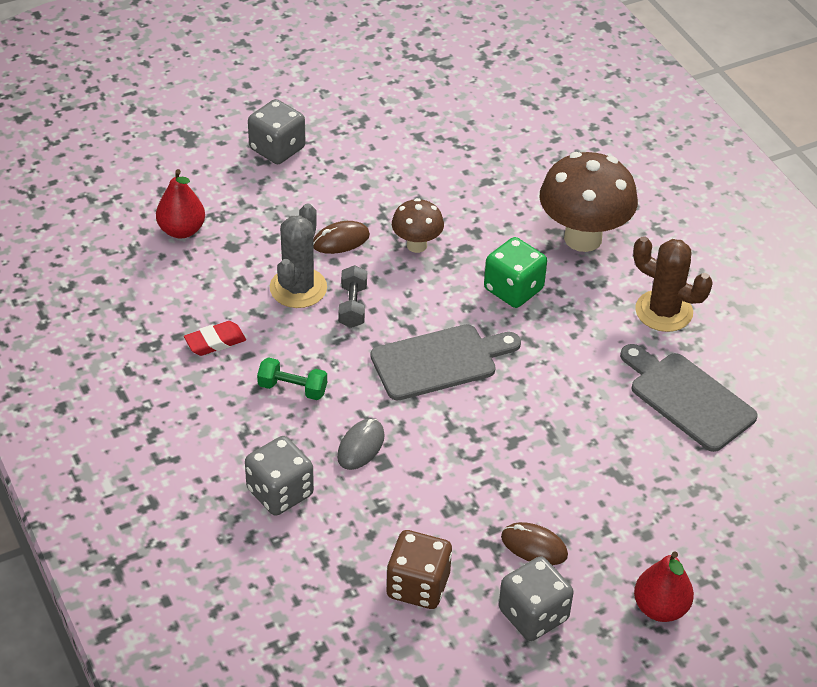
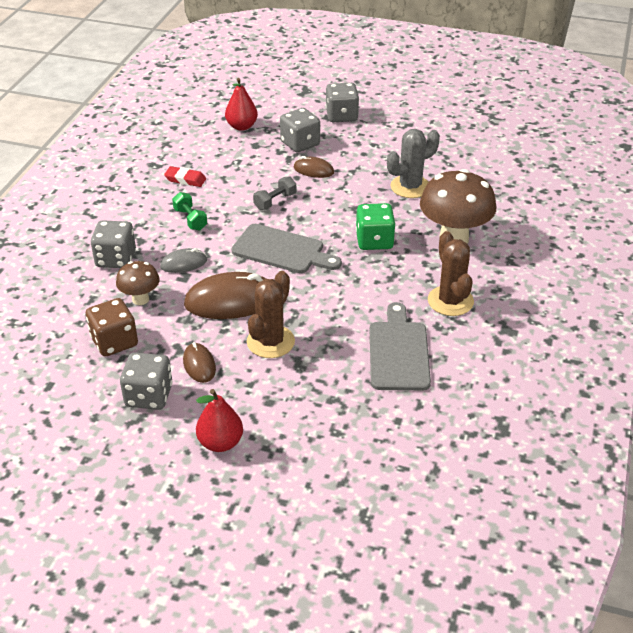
camera: 45 degrees right, 5 degrees down
(280, 214) = (300, 144): none -> grey dice
(298, 288) = (260, 179): grey cactus -> grey cactus (410, 187)
(416, 245) = (351, 193): brown mushroom -> brown mushroom (140, 299)
(468, 455) = (231, 301): none -> brown mouse
(565, 472) = (270, 342): none -> brown cactus

